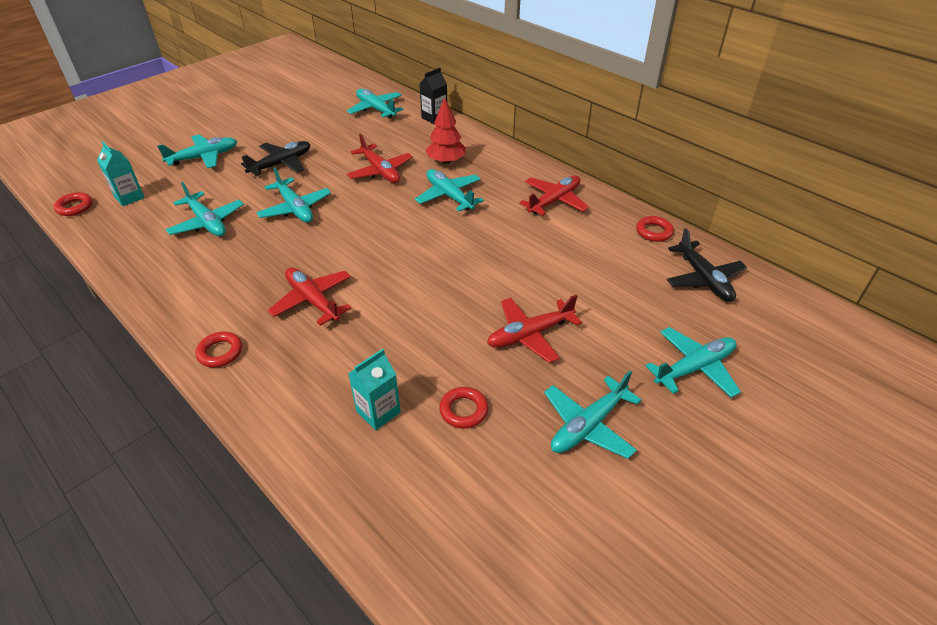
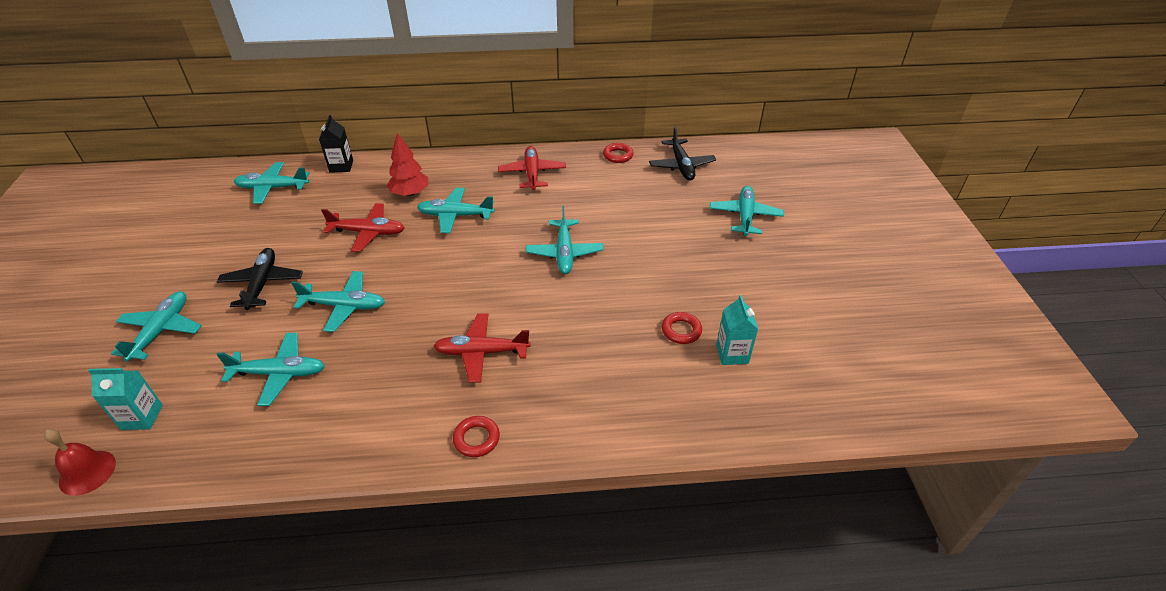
camera: 50 degrees left, 0 degrees up
(75, 207) = (87, 472): red ring -> red bell
(378, 412) = (640, 374): turquoise carton -> turquoise carton (732, 354)
(529, 335) = (647, 262): red plane -> none
(588, 425) = (746, 284): turquoise plane -> turquoise plane (564, 253)
(703, 279) = (681, 166): black plane -> black plane turned 60 degrees clockwise

